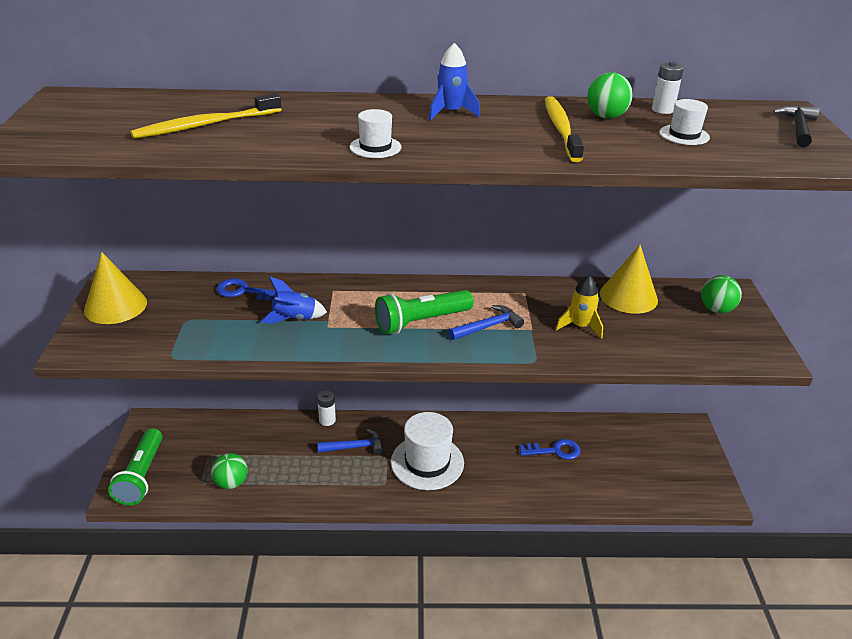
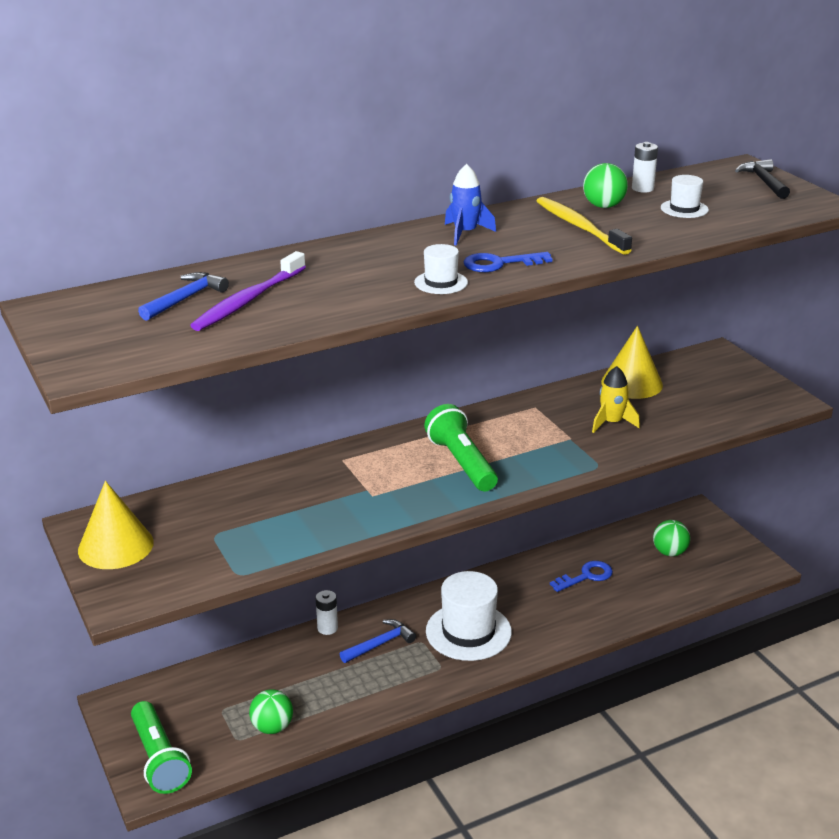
camera: 25 degrees left, 5 degrees down
(205, 125) = (248, 301): yellow toothbrush -> purple toothbrush
(244, 291) = (247, 488): blue key -> blue key (499, 263)
(294, 318) = (330, 498): blue rocket -> none
(421, 322) = (461, 463): green flashlight -> green flashlight turned 120 degrees clockwise
(488, 327) = (529, 448): blue hammer -> blue hammer (185, 299)
(716, 309) = (715, 373): green ball -> green ball (669, 552)

